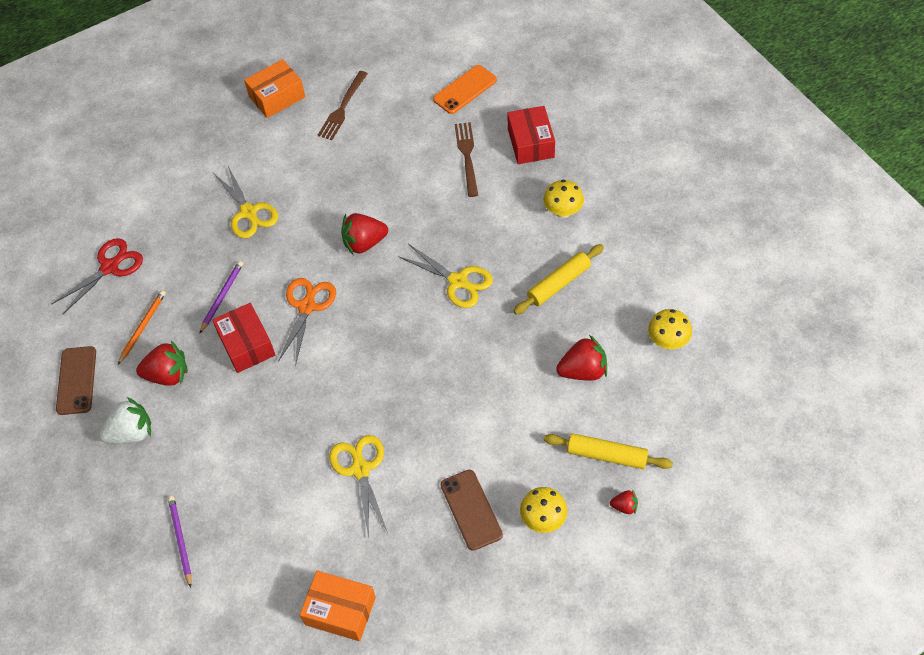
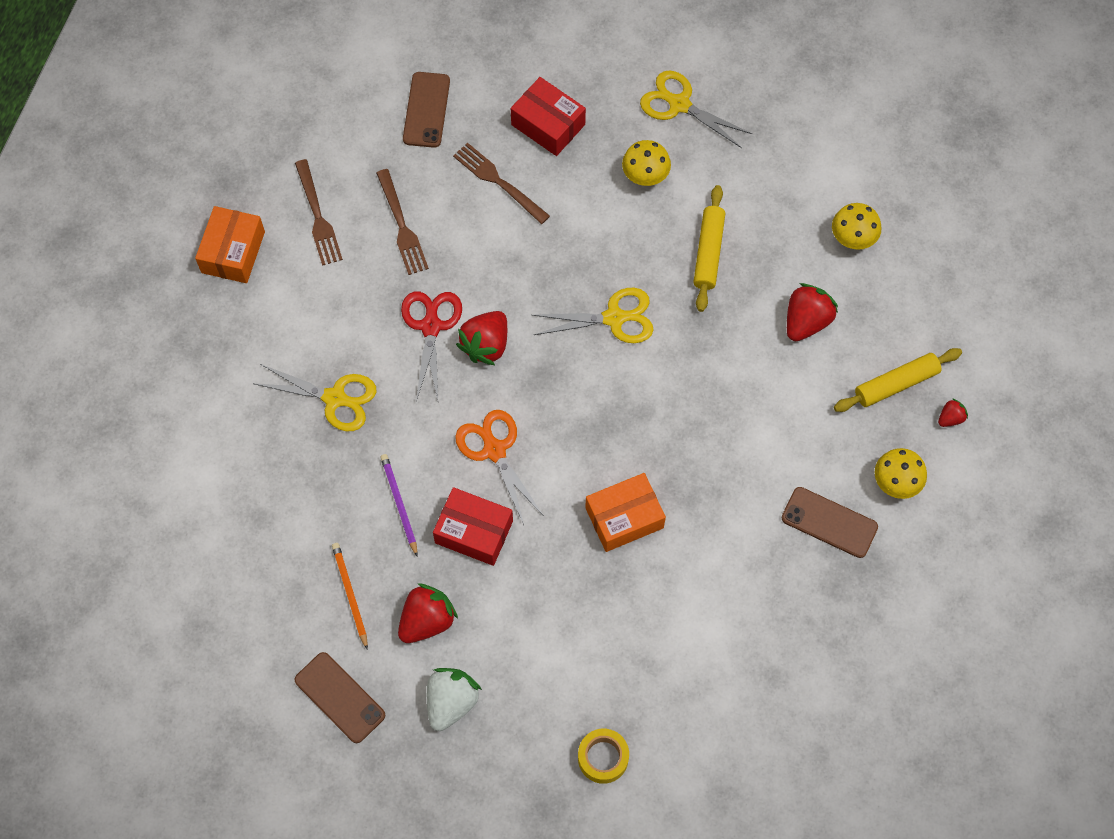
camera: 45 degrees left, 10 degrees up
(110, 267) = (248, 562): red scissors -> red scissors (431, 326)
(180, 540) = (603, 758): purple pencil -> yellow tape
(340, 611) = (805, 699): orange box -> orange box (624, 518)
(360, 469) = (699, 564): yellow scissors -> yellow scissors (679, 104)
(384, 144) = (402, 226): none -> brown fork
(465, 90) = (426, 110): orange phone -> brown phone

